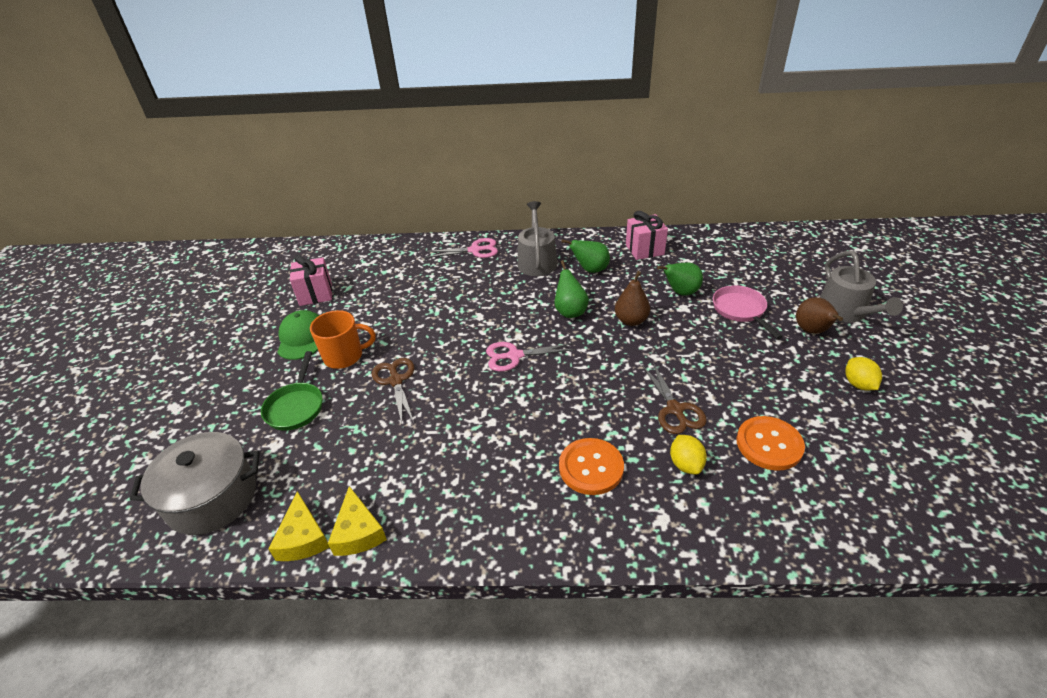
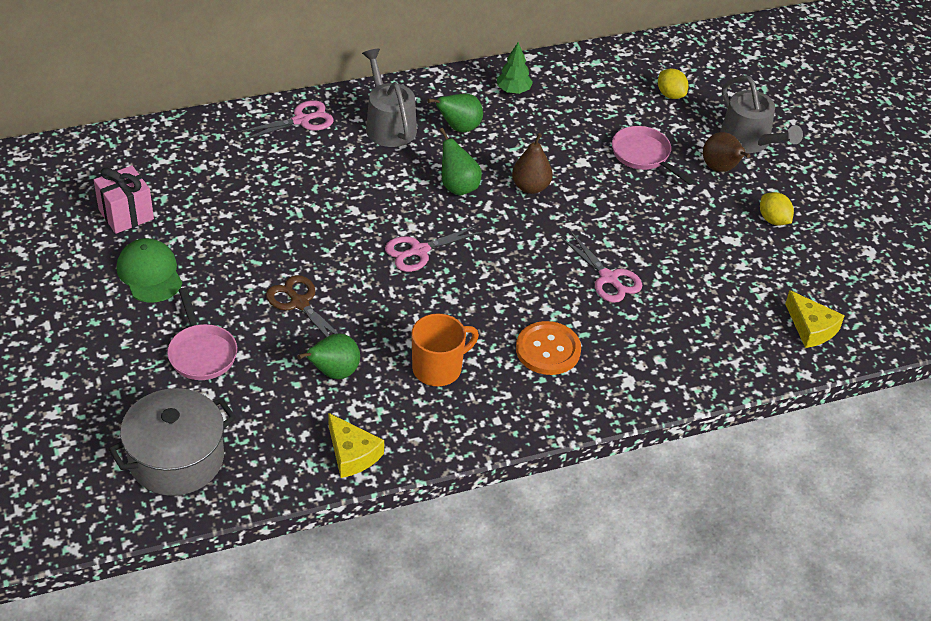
camera: 25 degrees left, 5 degrees up
(296, 407) = (201, 353): green pan -> pink pan
(303, 538) = (300, 471): yellow cheese -> yellow cheese (811, 328)
(344, 356) = (220, 286): orange mug -> orange mug (438, 368)
(644, 250) = (513, 90): pink gift -> green tree
(675, 410) = (609, 278): brown scissors -> pink scissors
(680, 292) = (573, 143): green pear -> green pear (334, 373)
(686, 464) = (634, 329): yellow lemon -> yellow lemon (670, 95)
(769, 444) = (704, 295): orange button -> none

